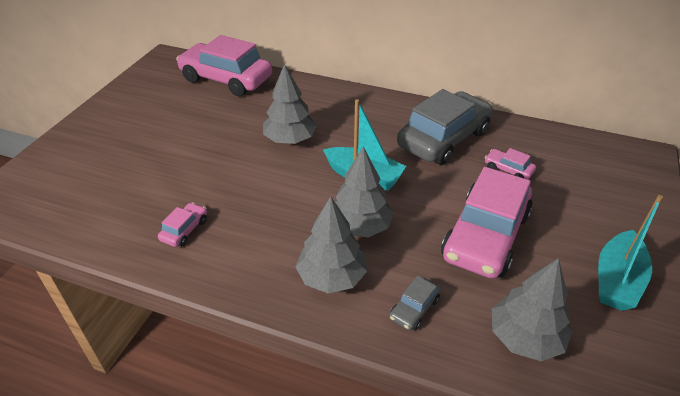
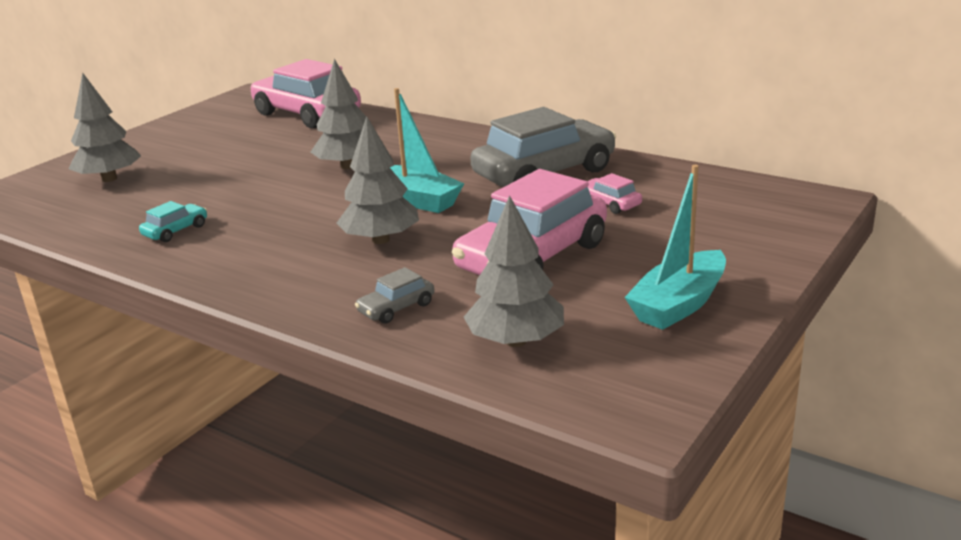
camera: 15 degrees right, 15 degrees down
(184, 230) = (175, 231): pink car -> turquoise car
(332, 277) = (317, 277): grey tree -> grey tree (109, 179)

